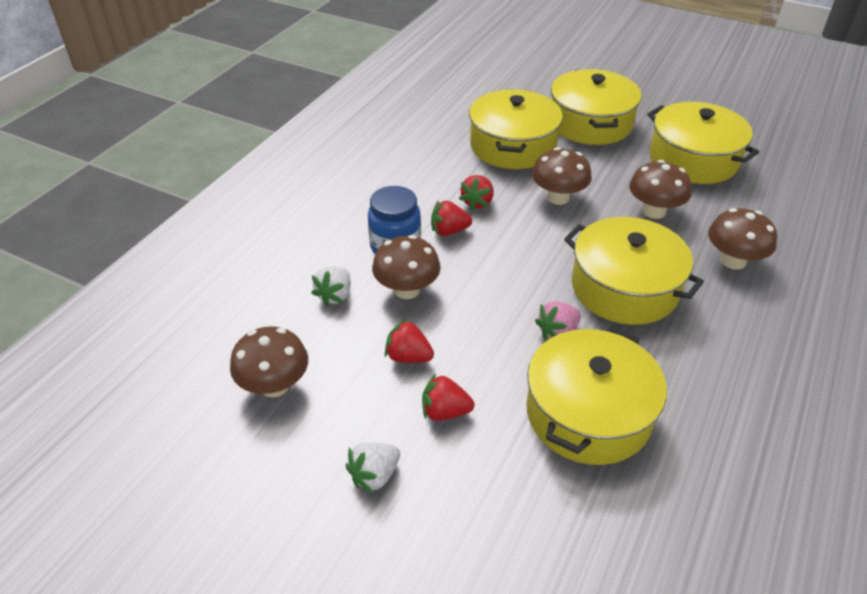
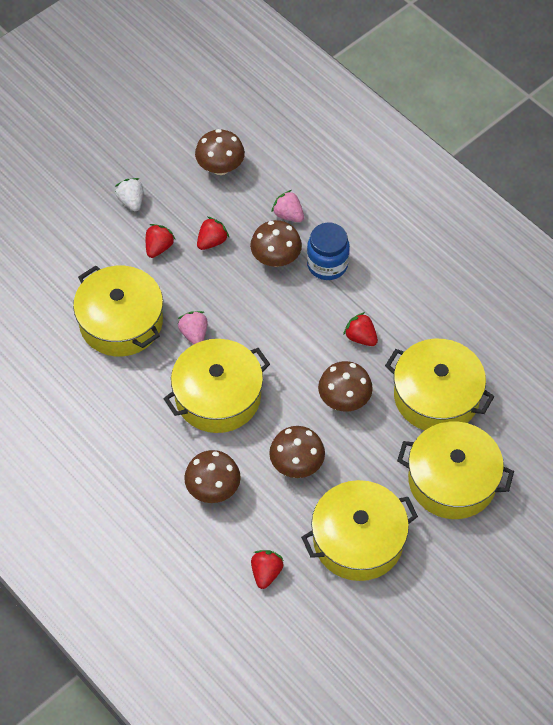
camera: 110 degrees right, 15 degrees up
(335, 296) = (288, 215): white strawberry -> pink strawberry
(449, 231) = (331, 305): red strawberry -> red strawberry (266, 573)

